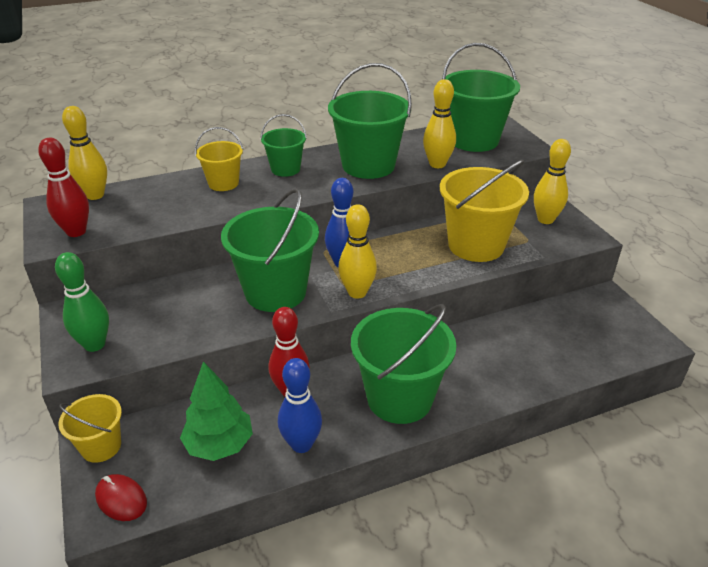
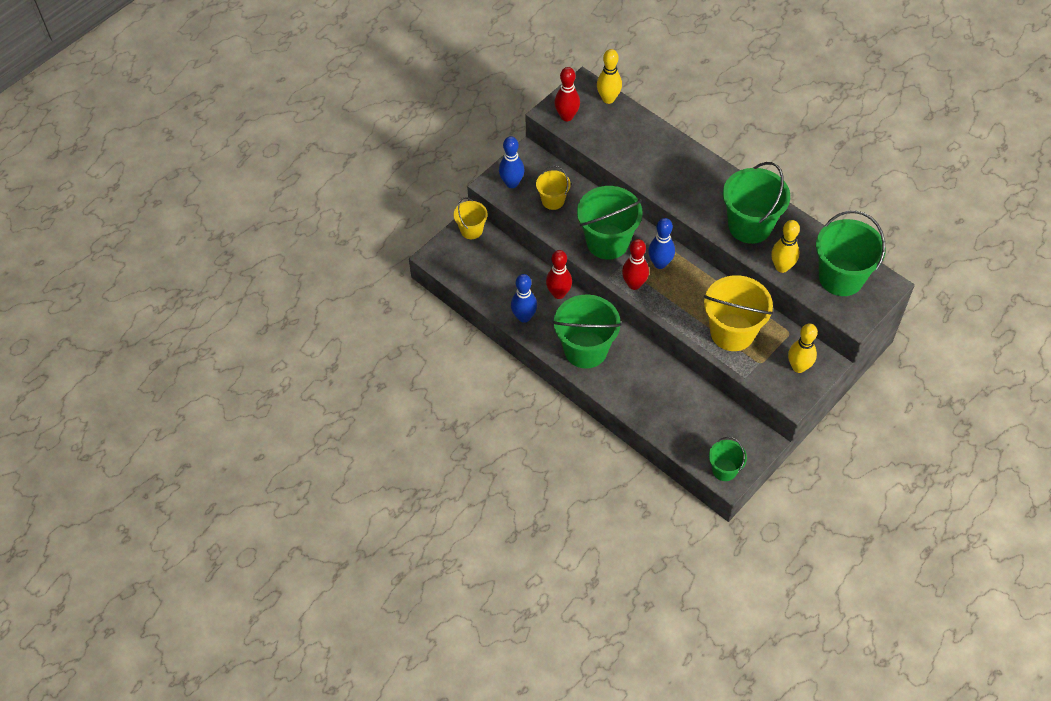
camera: 65 degrees right, 20 degrees up
(94, 344) = (512, 183): green bowling pin -> blue bowling pin
(121, 499) = (448, 258): red mouse -> none
(219, 444) = (502, 280): green tree -> none
(223, 183) = (667, 156): yellow bucket -> yellow bucket (553, 200)
(285, 169) = (710, 180): green bucket -> green bucket (724, 470)
(357, 292) = (634, 284): yellow bowling pin -> red bowling pin

